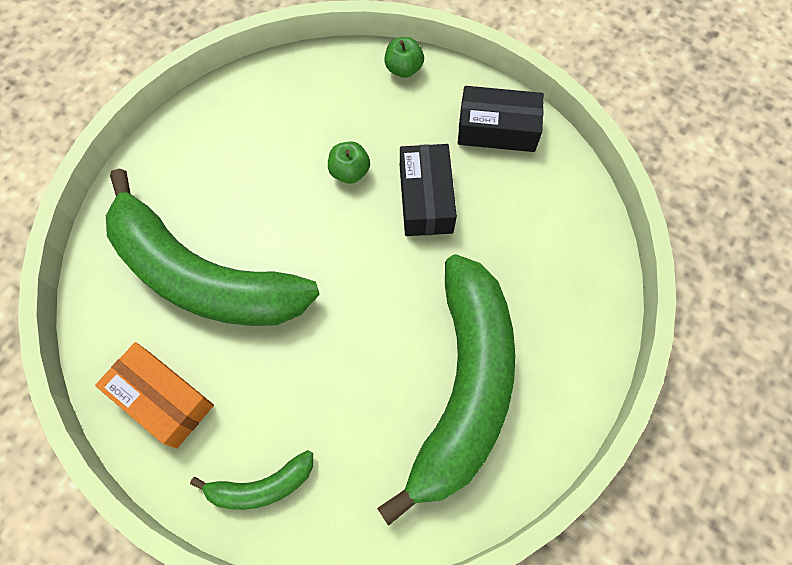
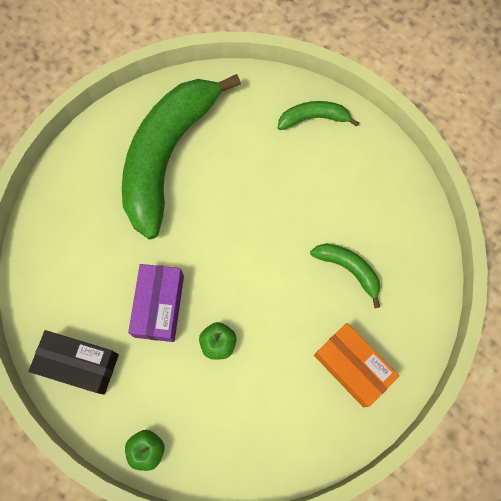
camera: 170 degrees left, 5 degrees up
(163, 399) = (378, 182): orange box -> orange box (352, 366)
(202, 276) = (349, 269): green banana -> green banana, size x0.43
(426, 199) = (159, 306): black box -> purple box

